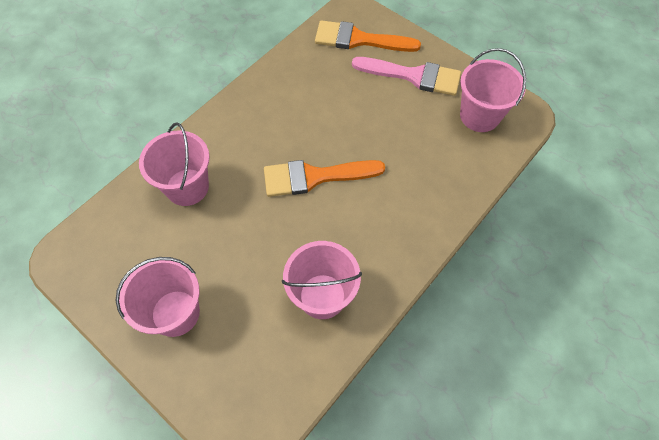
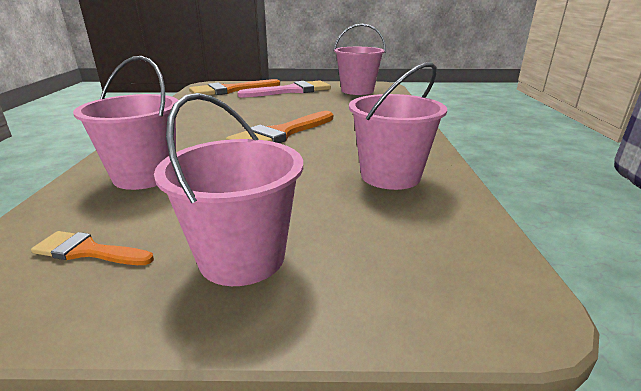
camera: 40 degrees left, 35 degrees down
(121, 255) = (88, 251): none -> orange brush

